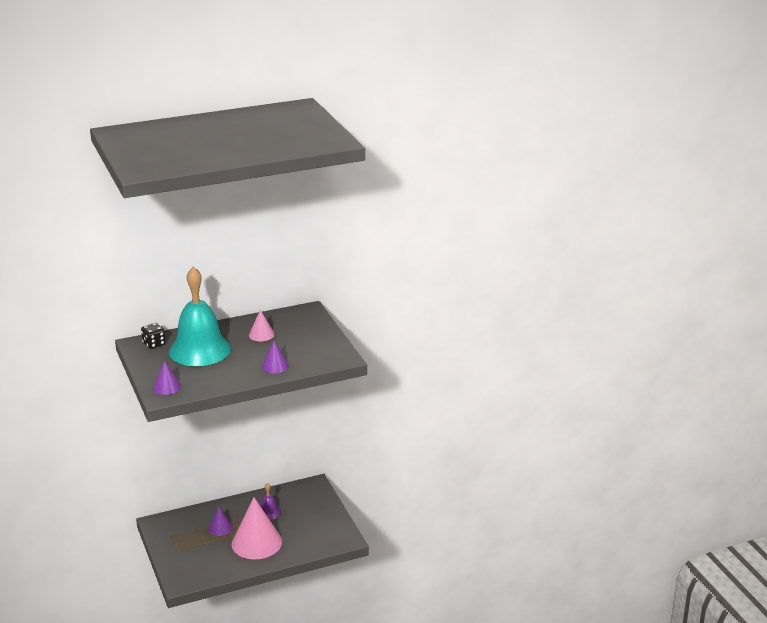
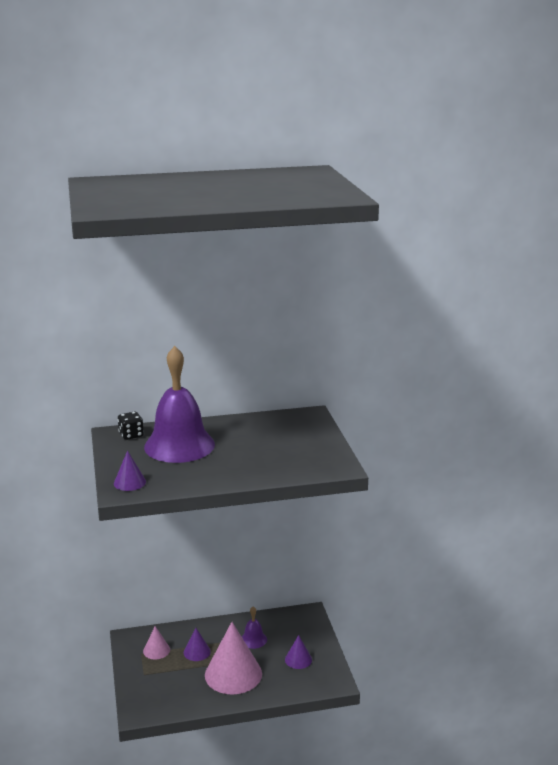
camera: 10 degrees right, 5 degrees down
(200, 350) = (179, 445): turquoise bell -> purple bell
(261, 334) = (252, 435): pink cone -> pink cone (156, 650)
(275, 366) = (259, 470): purple cone -> purple cone (298, 659)

